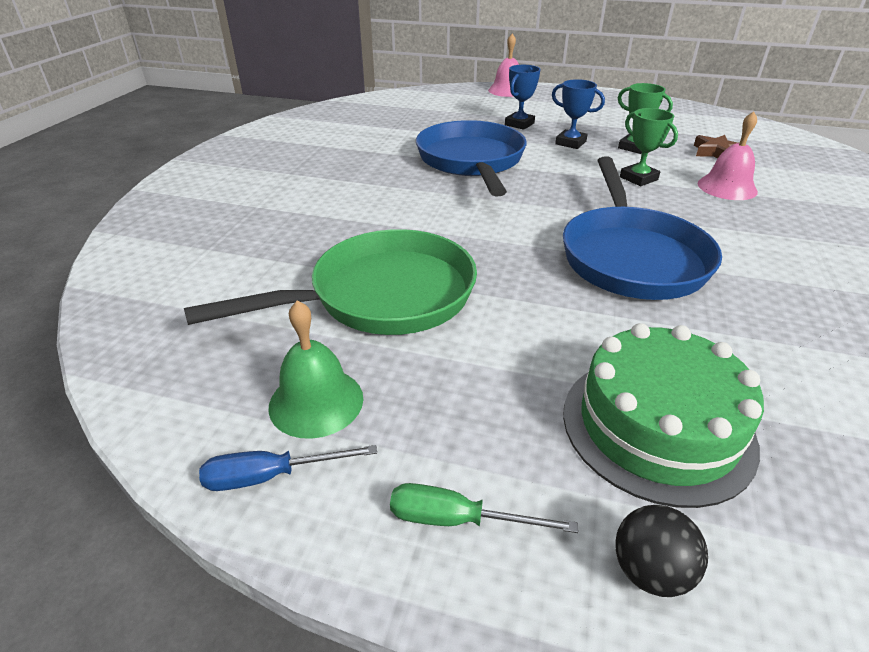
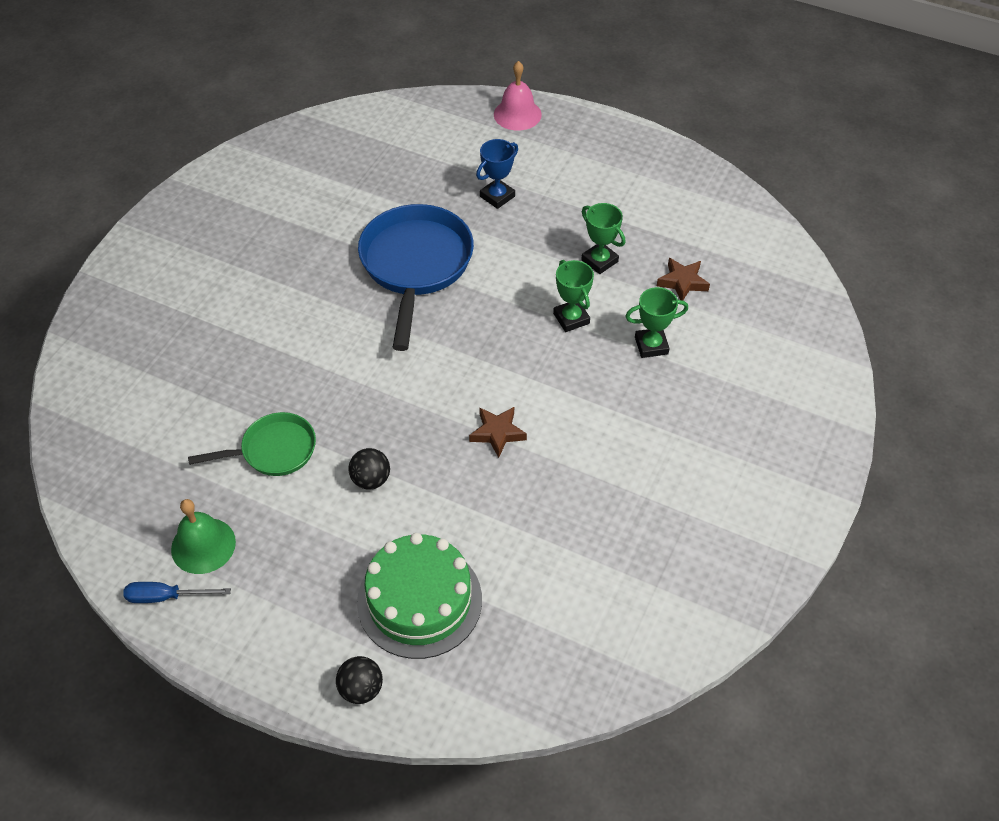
camera: 10 degrees right, 15 degrees up
(382, 296) = (274, 450): green pan -> green pan, size x0.57
(458, 520) = (268, 642): green screwdriver -> none
(514, 309) = (371, 480): none -> black ball
(570, 143) = (535, 243): blue trophy -> none
(631, 257) = (497, 433): blue pan -> brown star
(727, 187) = (651, 345): pink bell -> green trophy

